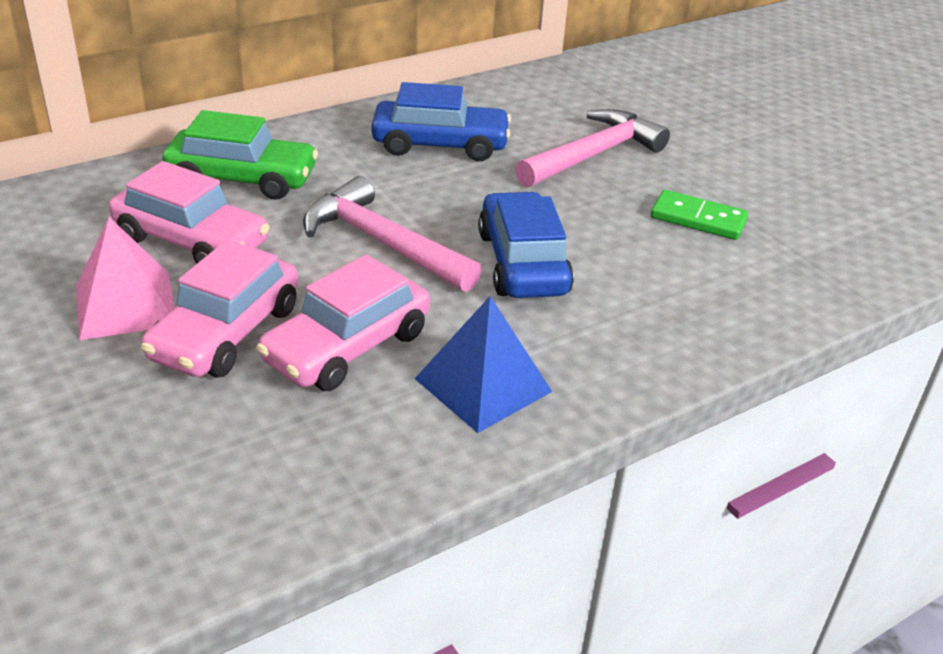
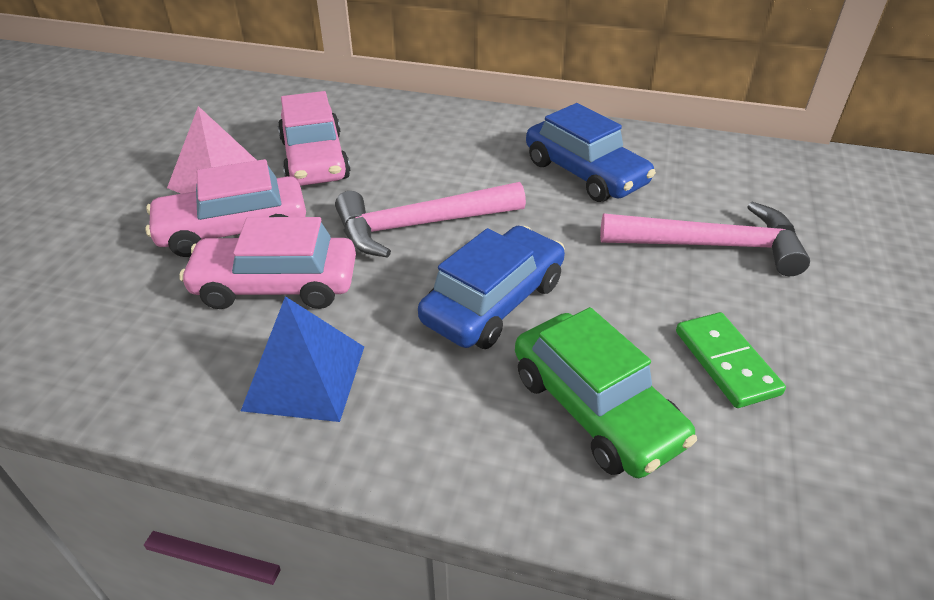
camera: 50 degrees right, 5 degrees up
(242, 179) = (409, 133): green car -> green car (595, 408)
(383, 243) = (420, 225): pink hammer -> pink hammer turned 105 degrees counterclockwise

